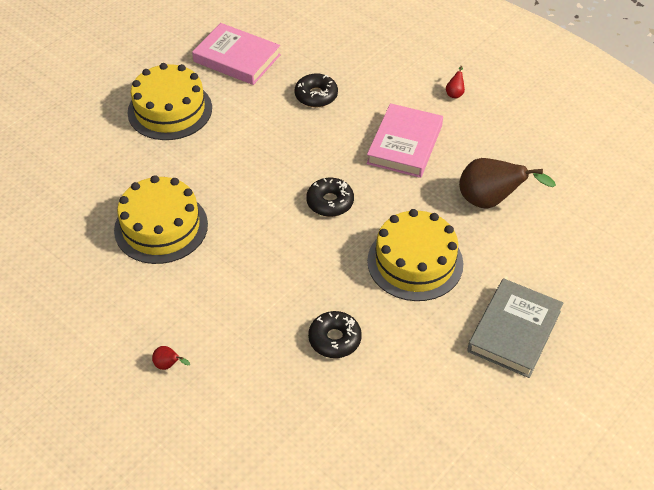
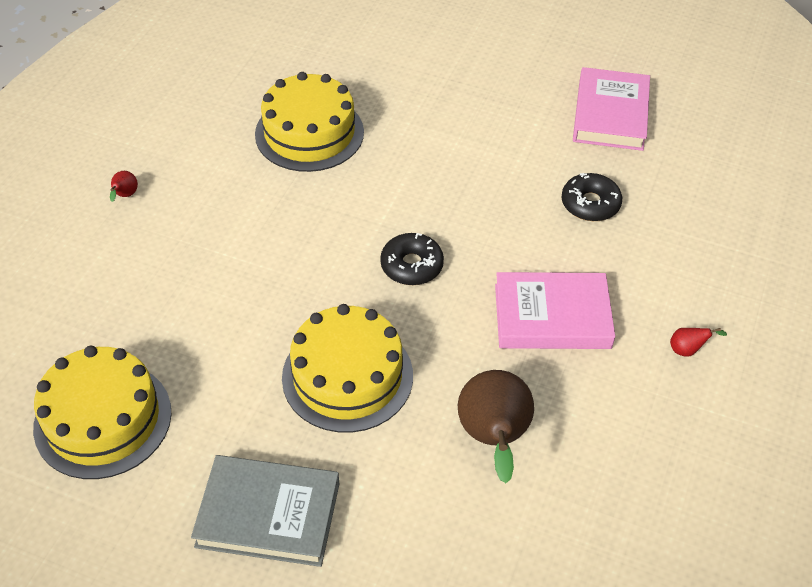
camera: 70 degrees right, 0 degrees up
(170, 110) = (488, 86): yellow cake -> yellow cake (103, 419)
(334, 339) = (199, 325): black donut -> none

